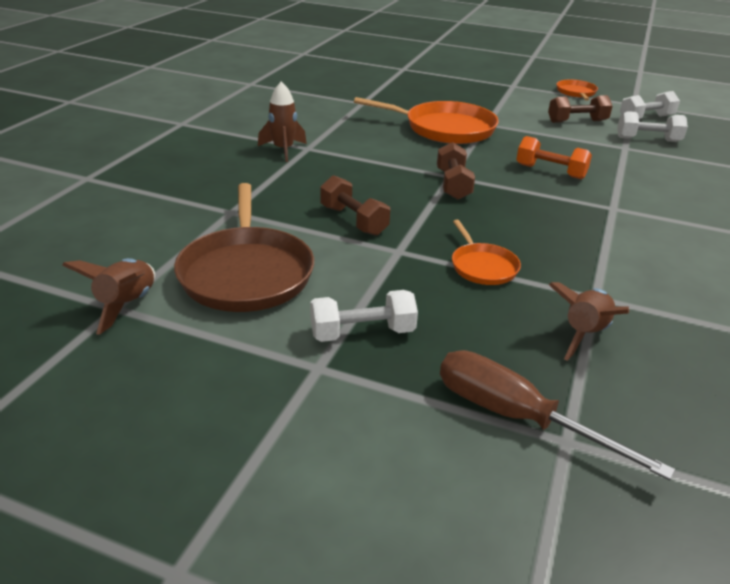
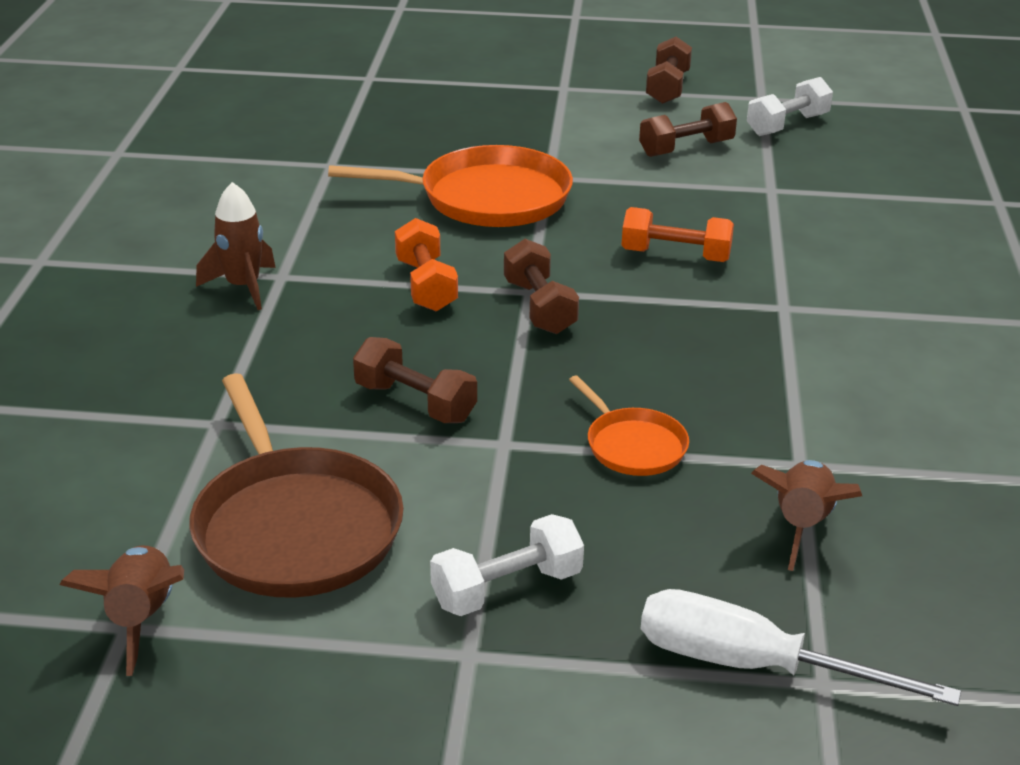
camera: 15 degrees left, 0 degrees up
(389, 164) = (426, 285): none -> orange dumbbell
(516, 417) = (753, 665): brown screwdriver -> white screwdriver
(576, 93) = (667, 88): orange pan -> brown dumbbell
(648, 140) = (800, 168): white dumbbell -> none

